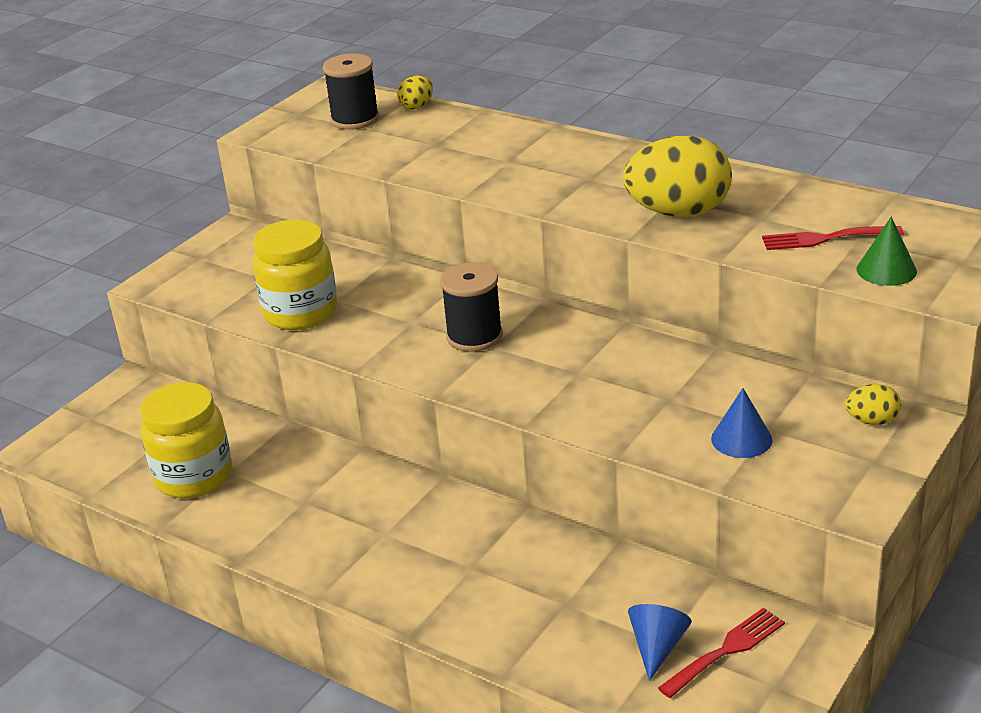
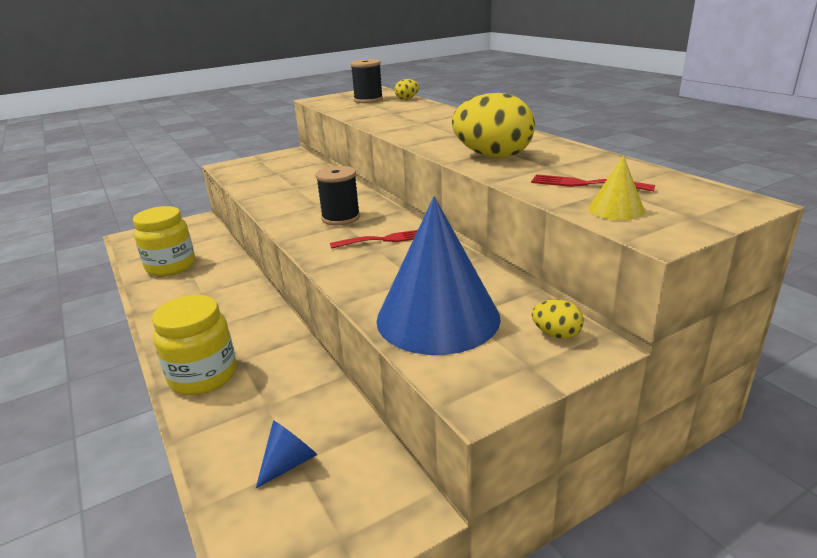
camera: 25 degrees right, 5 degrees down
(300, 312) = (269, 189): yellow jar -> yellow jar (203, 376)
(726, 650) = (334, 488): red fork -> red fork (384, 239)
(741, 439) = (438, 318): blue cone -> blue cone, size x2.37
(886, 270) = (616, 209): green cone -> yellow cone

